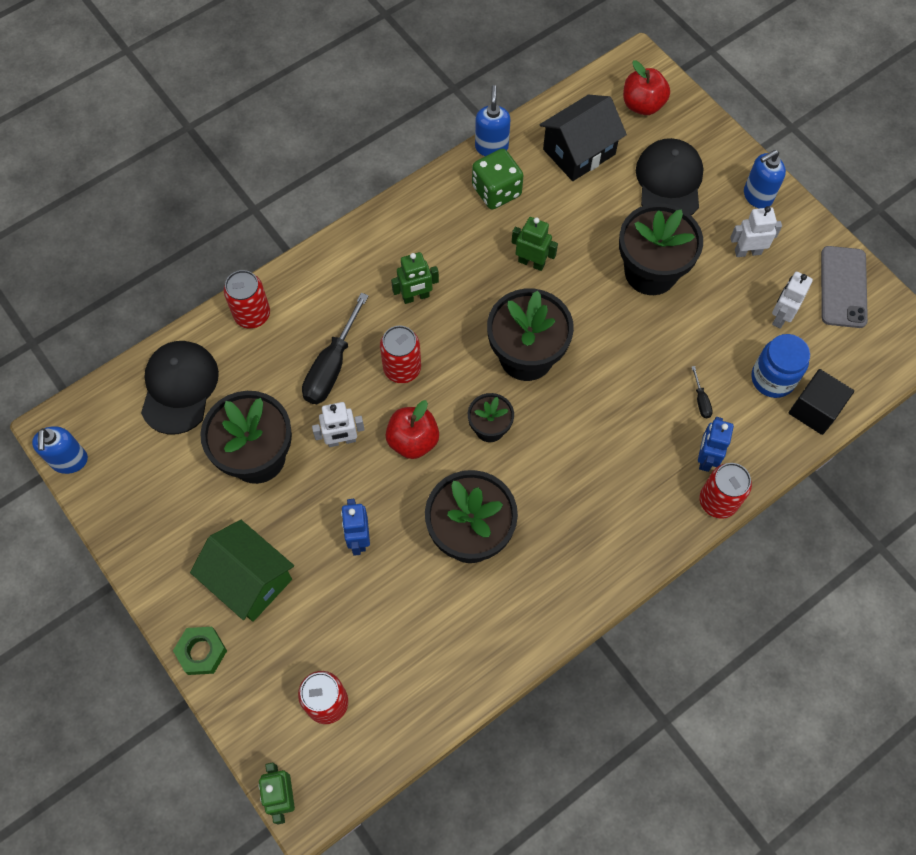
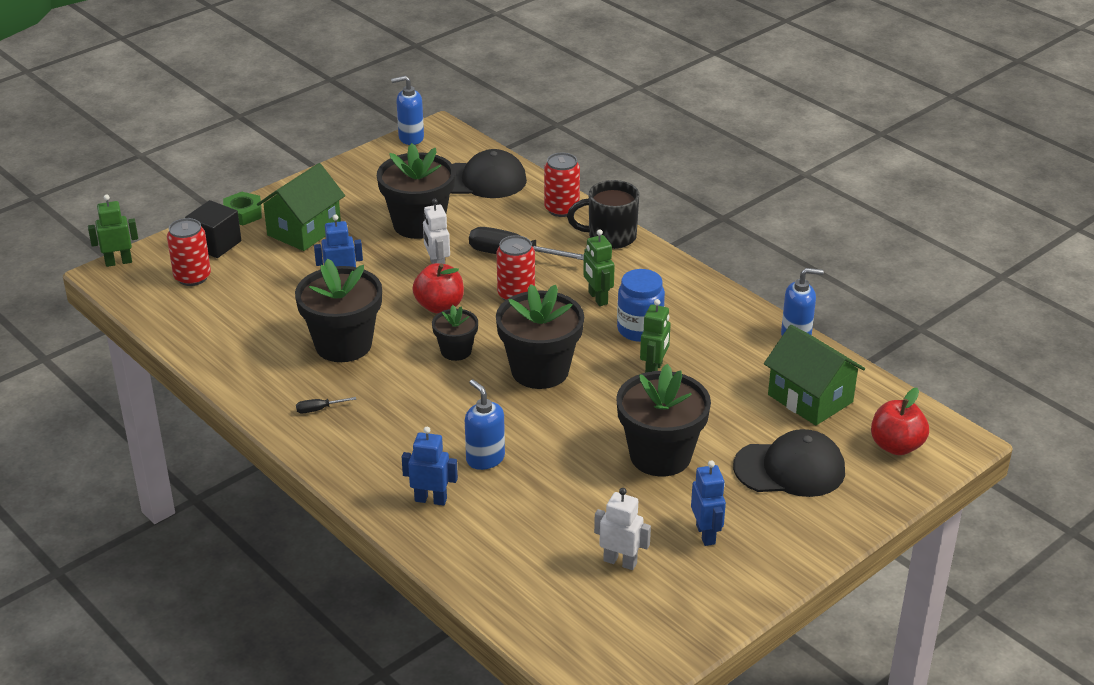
camera: 85 degrees right, 30 degrees down
(311, 275) = (610, 237): none -> black mug
(496, 191) = (739, 342): green dice -> none
(579, 152) = (810, 398): black house -> green house
(701, 400) = (501, 496): black screwdriver -> black screwdriver (319, 409)
(718, 501) = (380, 509): red can -> none
(747, 252) = (706, 534): white robot -> blue robot
(757, 196) = (790, 543): blue soap dispenser -> blue soap dispenser (485, 459)
(772, 378) = (535, 553): blue jar -> blue jar (639, 329)
(814, 410) = (497, 588): black cube -> black cube (215, 244)
(843, 287) = (673, 619): grey phone -> none

